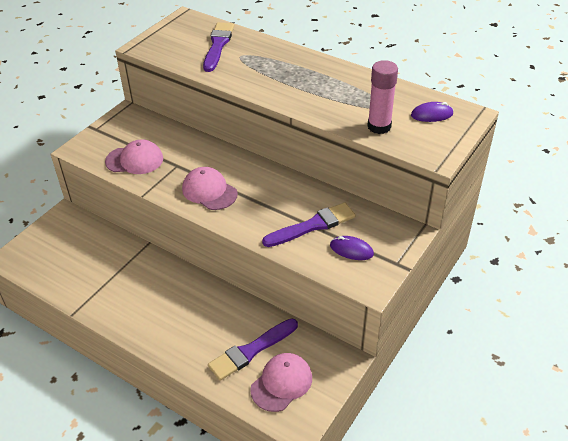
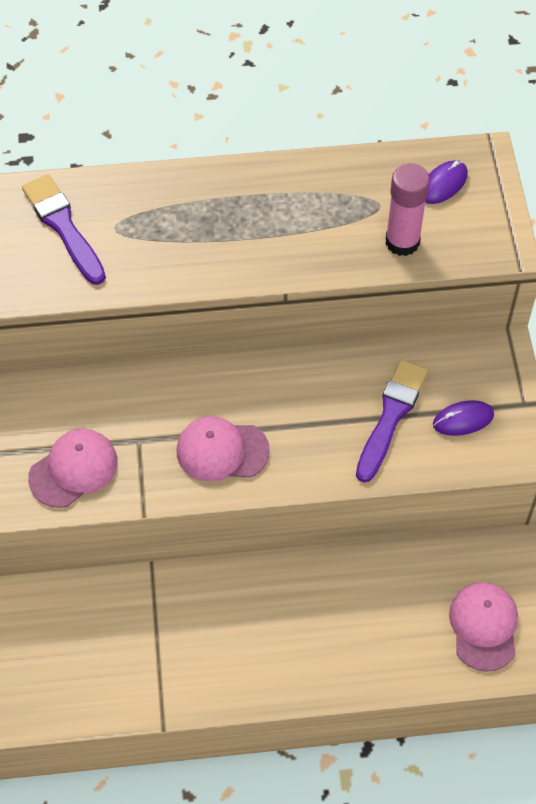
camera: 40 degrees left, 15 degrees up
(251, 350) = (416, 613): purple brush -> none

